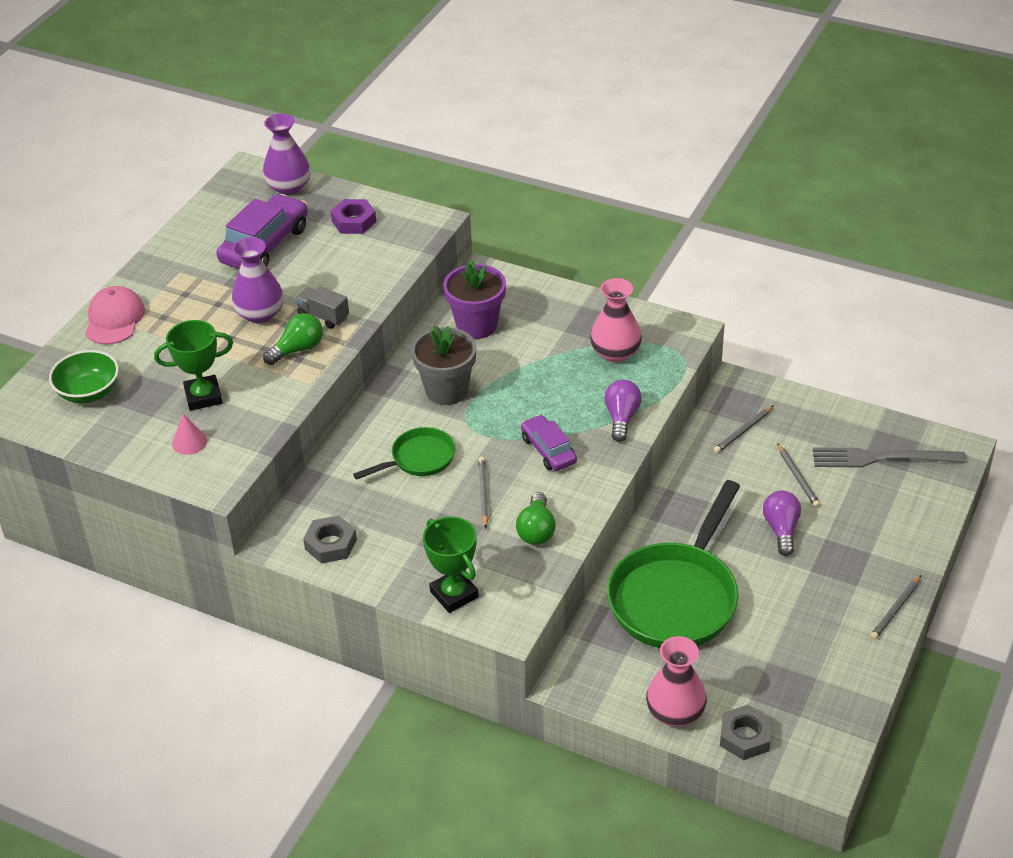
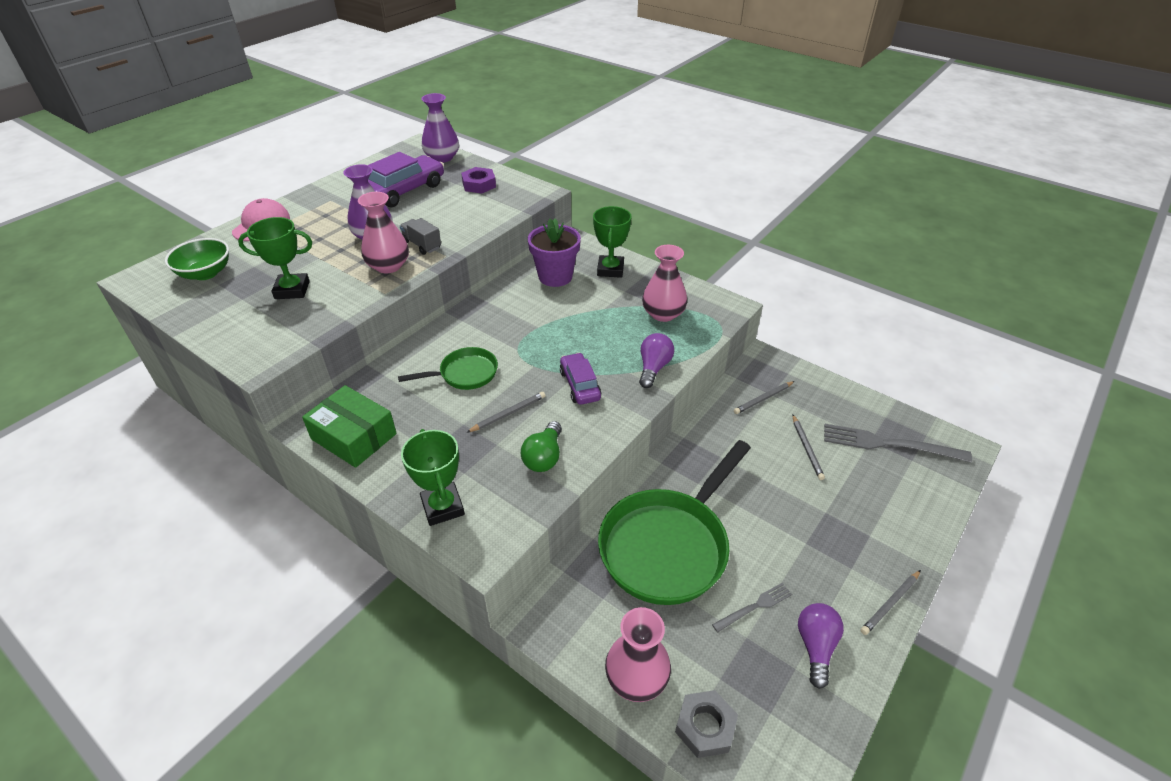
camera: 10 degrees right, 0 degrees up
(189, 442) = (258, 324): pink cone -> none
(298, 349) = (388, 266): green light bulb -> pink vase
(331, 544) = (354, 436): grey nut -> green box
(447, 390) = (511, 322): grey flower pot -> none
(483, 493) = (508, 414): grey pencil -> grey pencil turned 45 degrees clockwise
(539, 306) = (610, 270): none -> green trophy
(770, 635) = (754, 607): none -> grey fork
(781, 529) = (783, 496): purple light bulb -> purple light bulb (815, 646)

